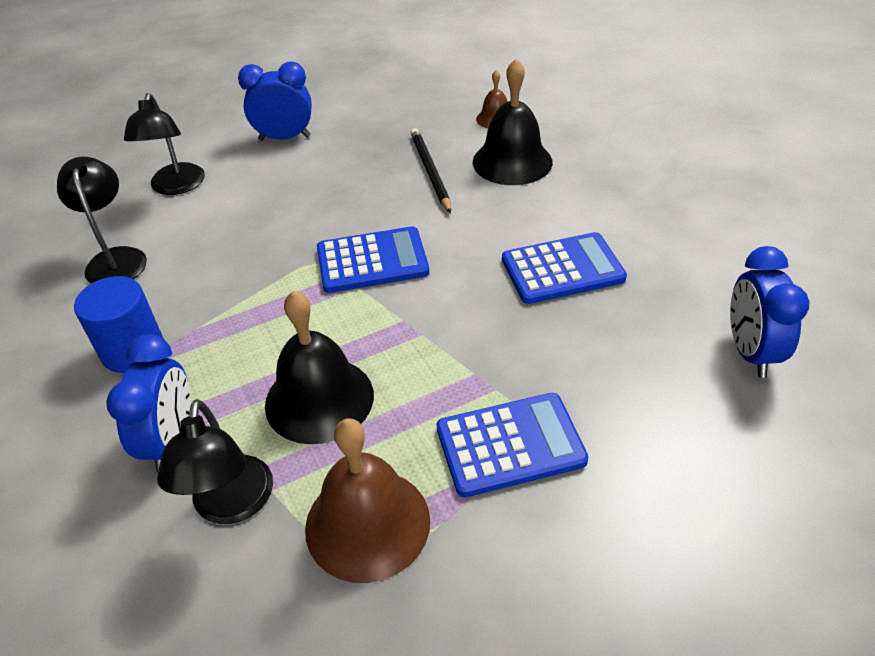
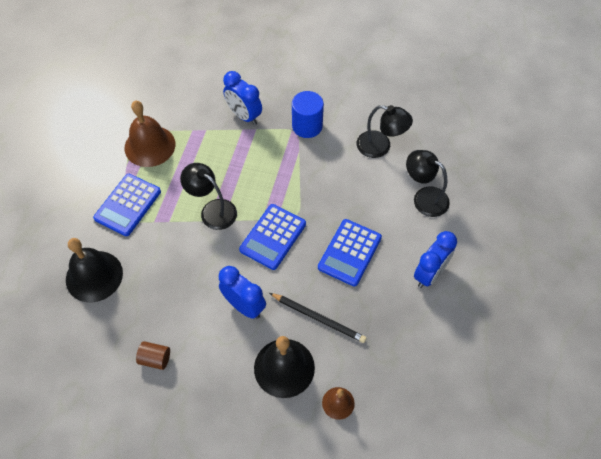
camera: 130 degrees right, 15 degrees up
(231, 505) = (198, 117): black lamp -> black lamp (212, 210)
(319, 399) = (214, 166): black bell -> black bell (94, 276)
(562, 269) = (181, 306): blue calculator -> blue calculator (349, 252)
(644, 244) = (155, 359): none -> brown cylinder
(750, 352) = (61, 325): blue clock -> blue clock (244, 306)

